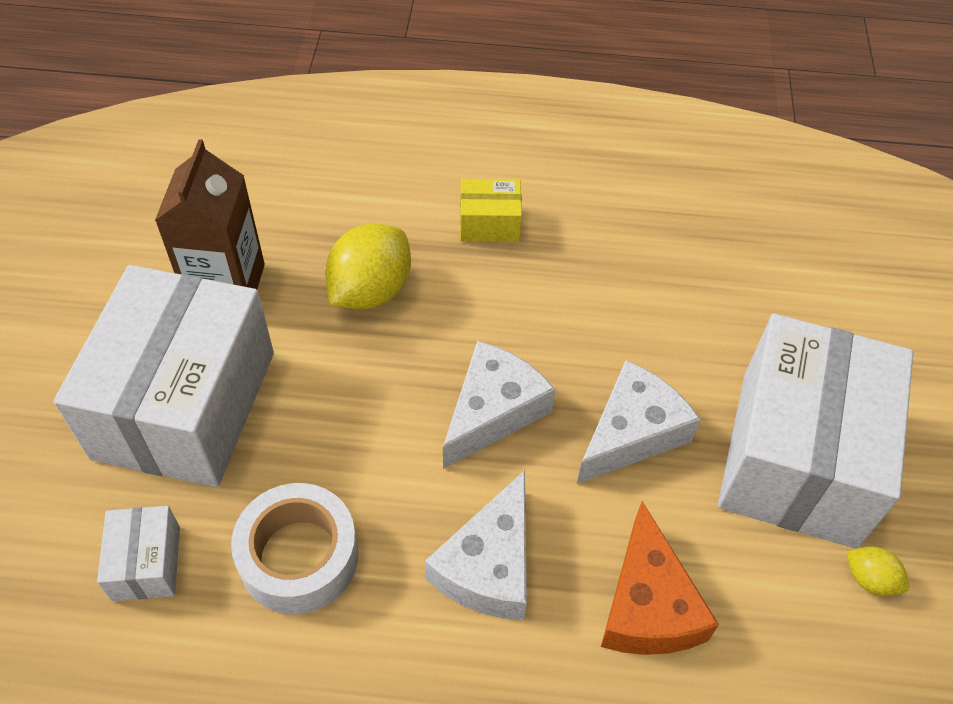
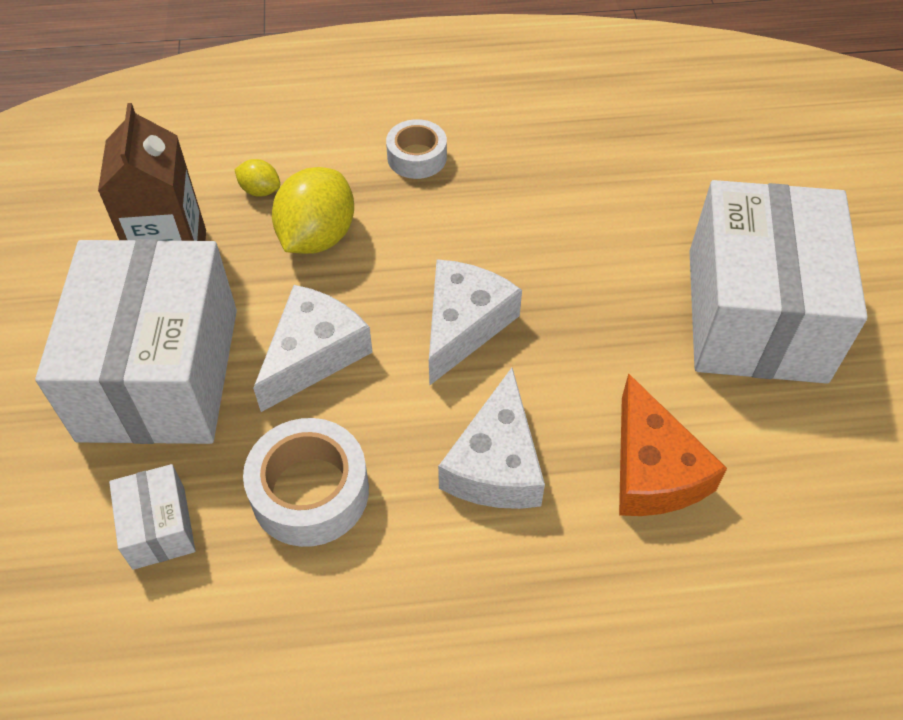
camera: 10 degrees left, 0 degrees up
(489, 224) = (417, 157): yellow box -> white tape
(632, 433) = (599, 320): white cheese -> white cheese (313, 354)
(869, 579) = (846, 408): yellow lemon -> yellow lemon (260, 190)

